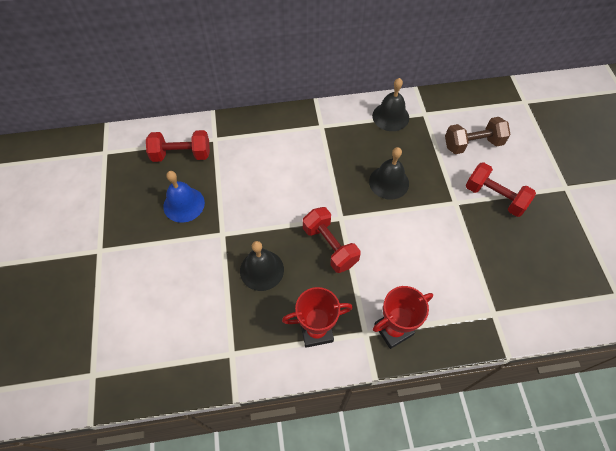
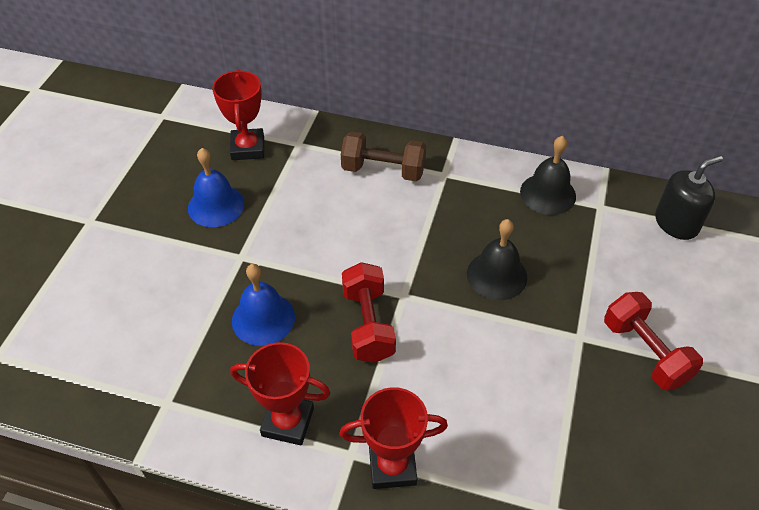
camera: 25 degrees right, 10 degrees down
(181, 154) = (248, 148): red dumbbell -> red trophy
(261, 270) = (263, 318): black bell -> blue bell
(472, 109) = (676, 223): none -> black soap dispenser
(472, 144) = (651, 270): brown dumbbell -> brown dumbbell (383, 170)

